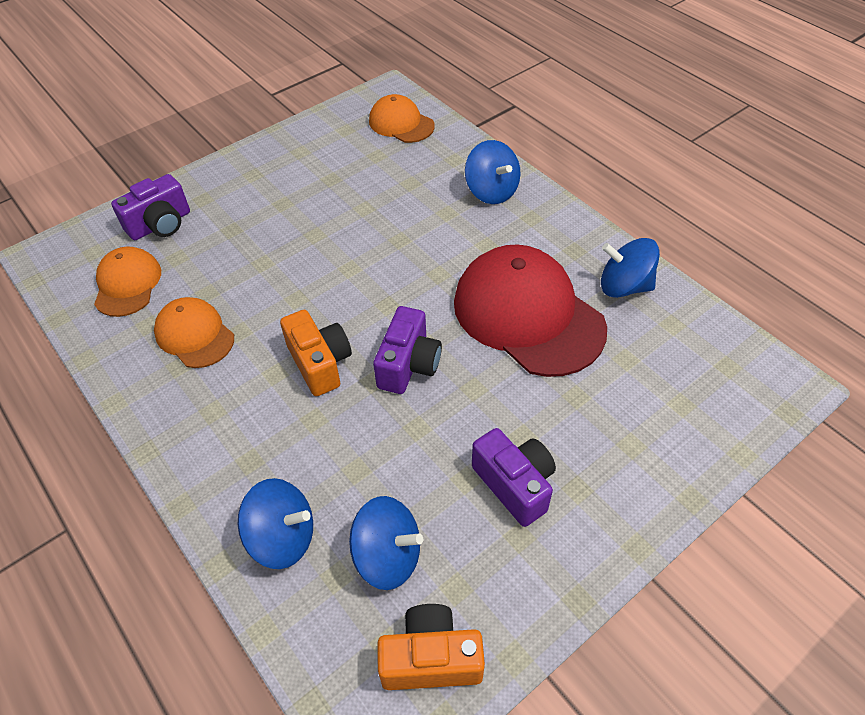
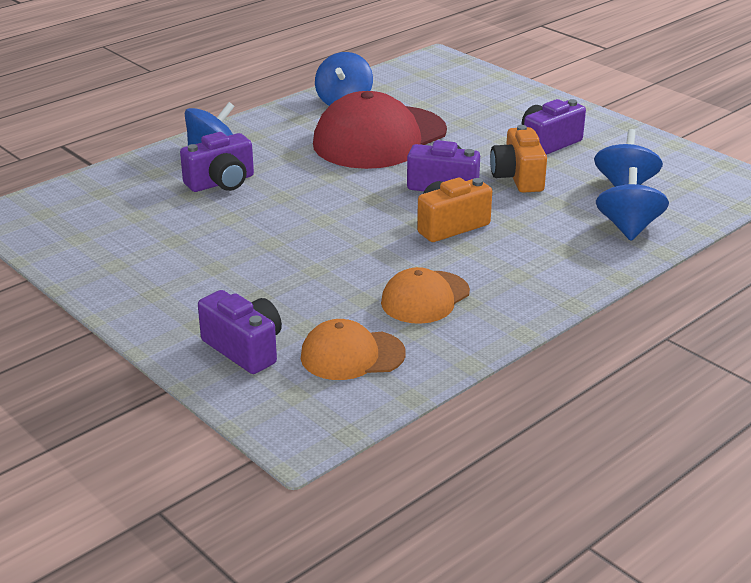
camera: 95 degrees left, 20 degrees down
(401, 123) = (78, 203): orange cap -> none
(430, 200) = (221, 183): none -> purple camera
(431, 658) = (689, 169): orange camera -> orange camera (518, 177)

